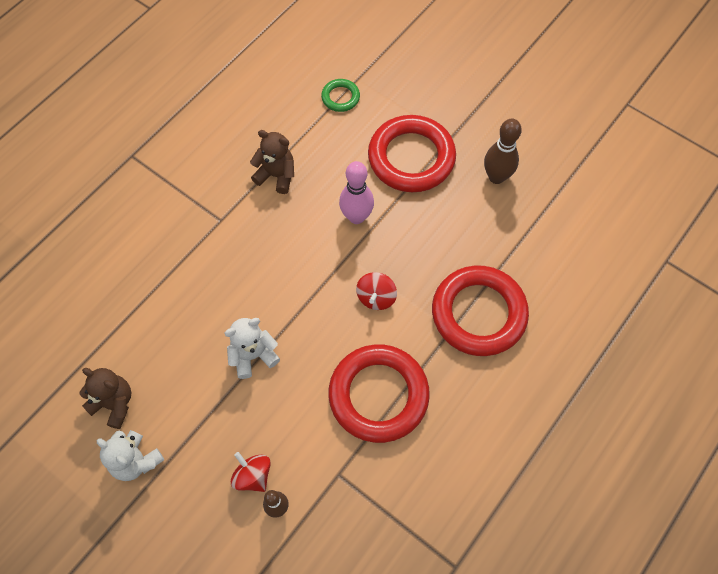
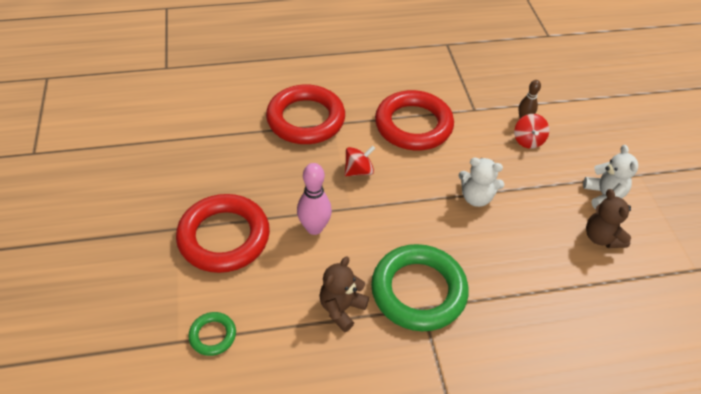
camera: 140 degrees left, 15 degrees down
(233, 230) = (418, 291): none -> green ring
(276, 175) = (341, 308): brown teddy bear -> brown teddy bear turned 60 degrees clockwise
(496, 177) = (186, 178): brown bowling pin -> none

